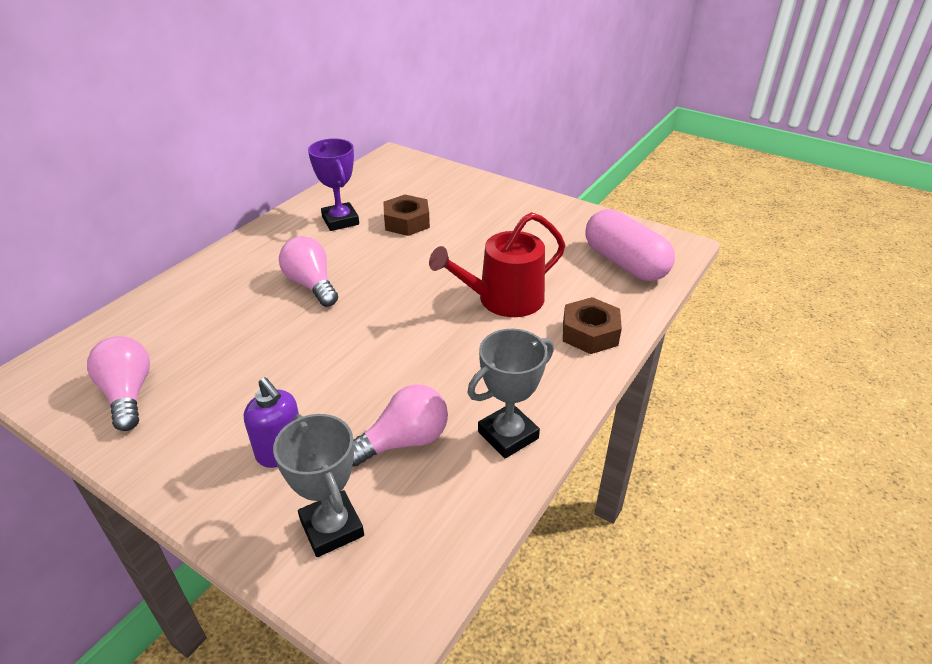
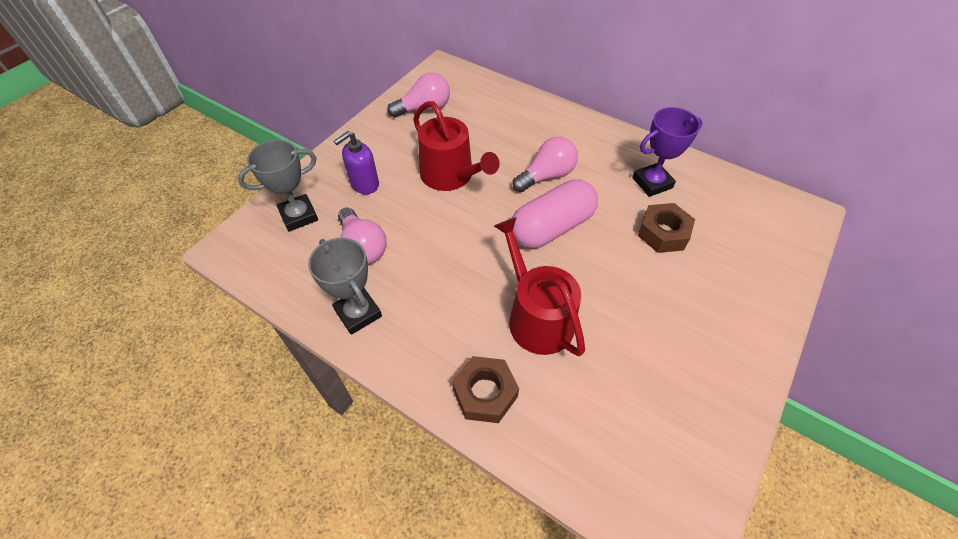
camera: 90 degrees right, 15 degrees up
(288, 361) = (451, 176): none -> red watering can
(625, 263) = (623, 454): pink capsule -> pink capsule (552, 227)

